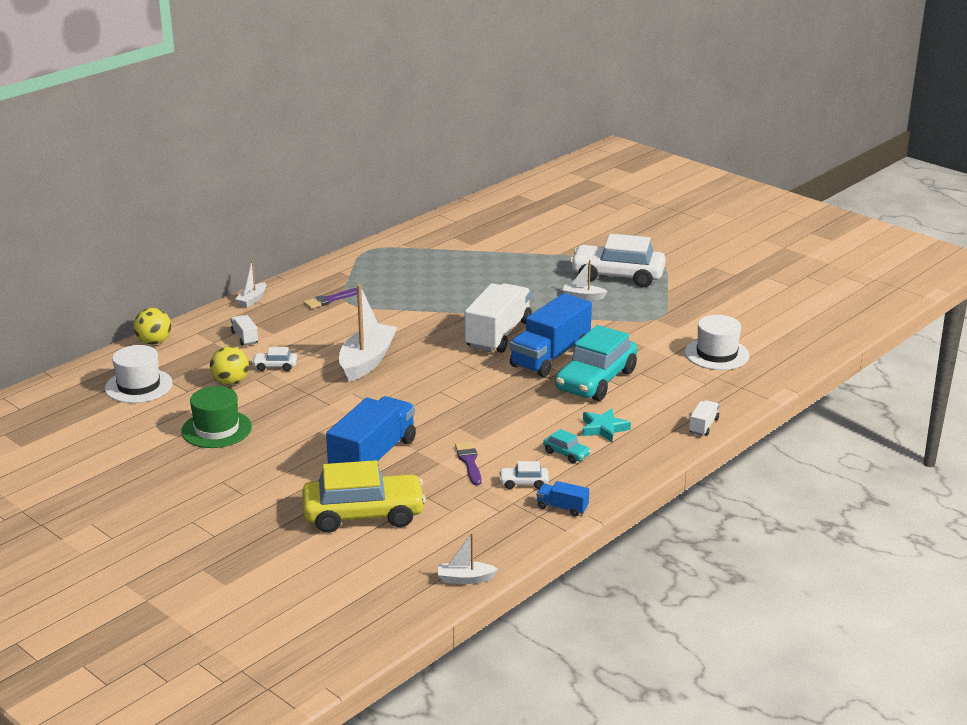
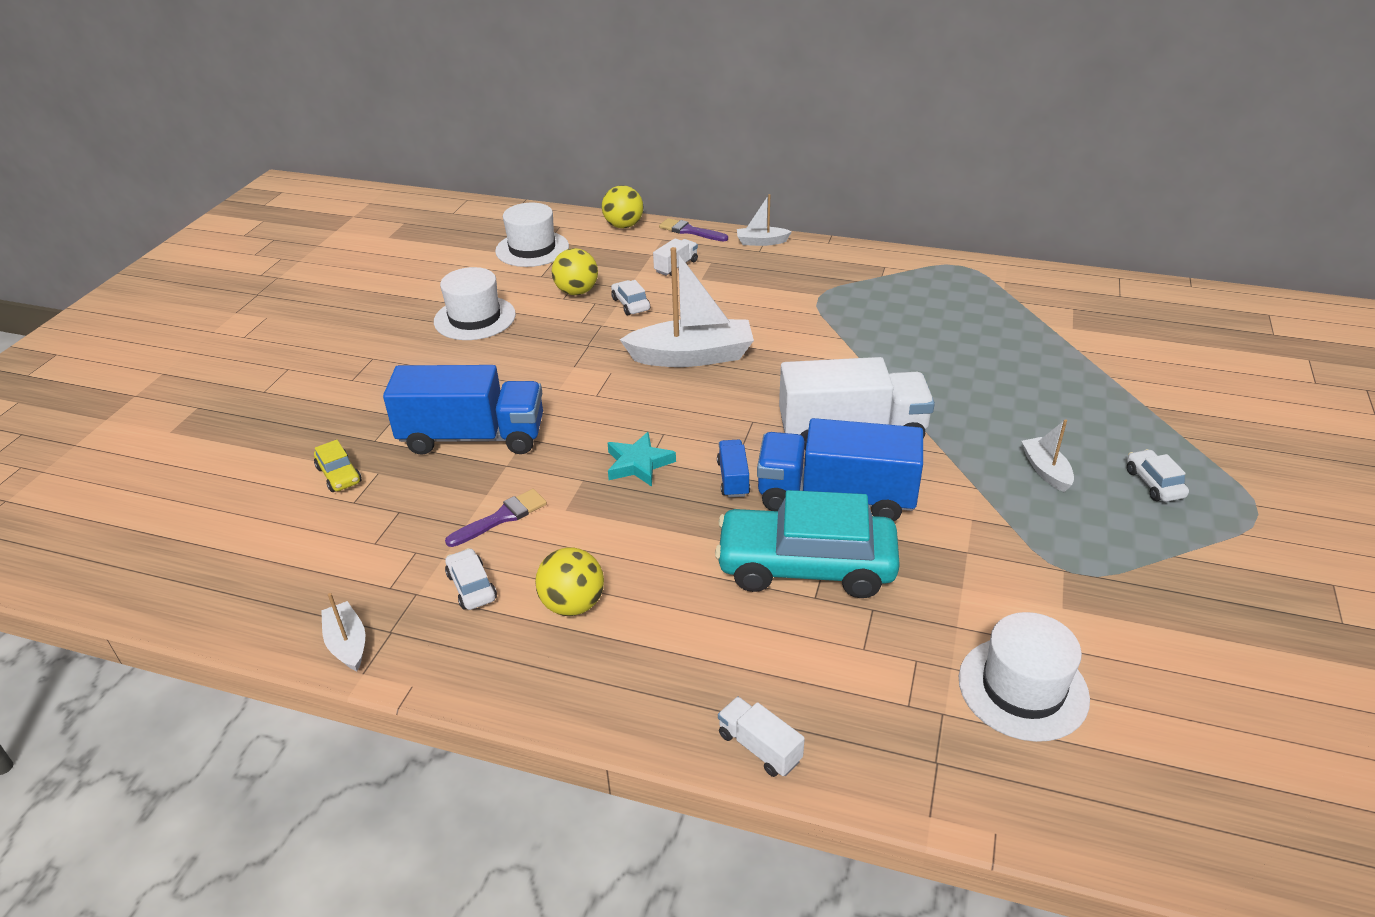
camera: 65 degrees right, 10 degrees up
(216, 429) = (475, 318): green hat -> white hat
(329, 300) = (811, 284): purple brush -> purple brush (690, 231)
(363, 514) = (339, 475): yellow car -> yellow car, size x0.42
(465, 579) = (212, 611): white boat -> white boat (347, 644)
(562, 507) = (421, 649): blue truck -> blue truck (733, 478)
(566, 454) = (573, 604): turquoise car -> yellow ball
(604, 428) = (670, 622): turquoise star -> turquoise star (638, 464)
(617, 276) = (1153, 483): white car -> white car, size x0.42
(703, 426) = (759, 747): white truck -> white truck turned 135 degrees counterclockwise

